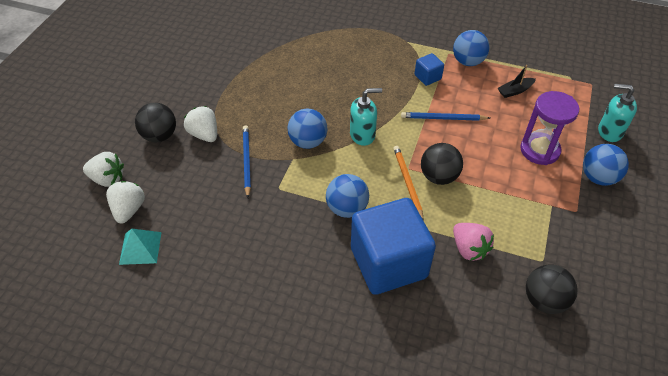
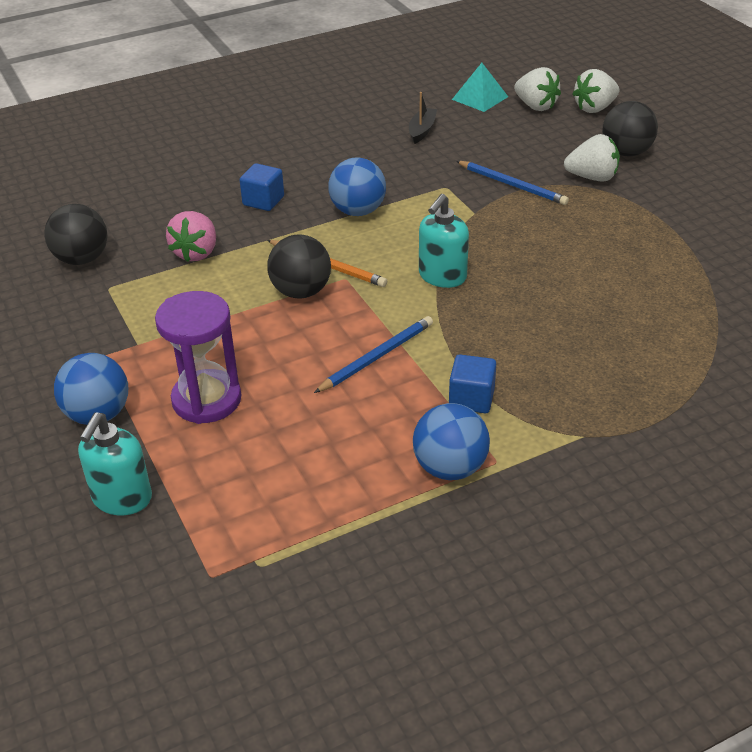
camera: 135 degrees right, 10 degrees down
(308, 142) = (486, 234): blue ball -> none
(388, 263) = (263, 201): blue cube -> blue cube, size x0.42
(469, 249) = (196, 253): pink strawberry -> pink strawberry turned 90 degrees counterclockwise
(515, 91) = (324, 467): black boat -> black boat (422, 130)
(609, 131) = (122, 498): turquoise soap dispenser -> turquoise soap dispenser turned 135 degrees clockwise

